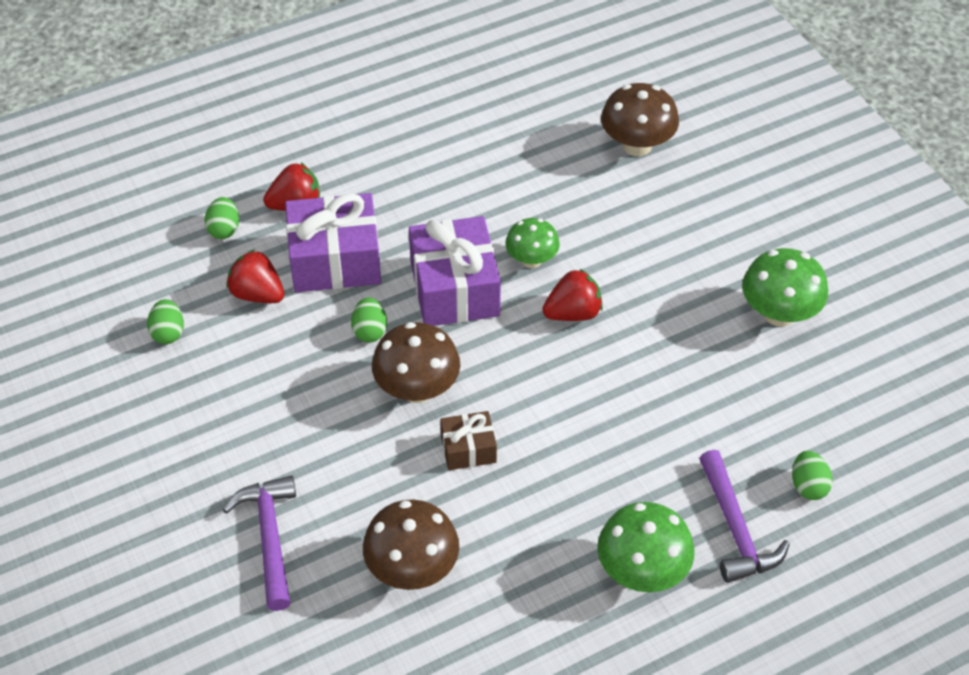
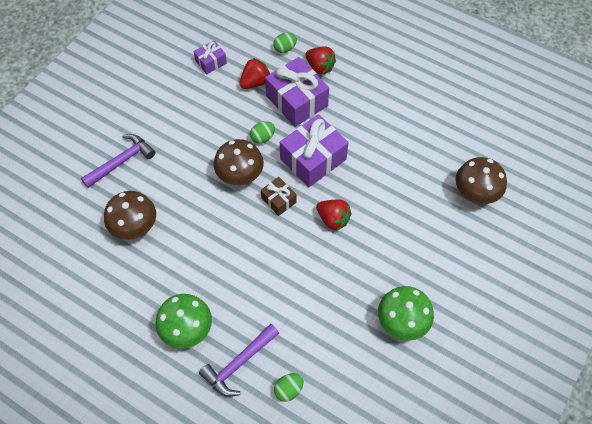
camera: 60 degrees right, 10 degrees up
(168, 333) = (211, 62): green egg -> purple gift
(257, 294) = (255, 82): red strawberry -> red strawberry turned 45 degrees clockwise
(468, 449) = (217, 215): brown gift -> brown gift (278, 200)
(531, 260) = (356, 183): green mushroom -> none

